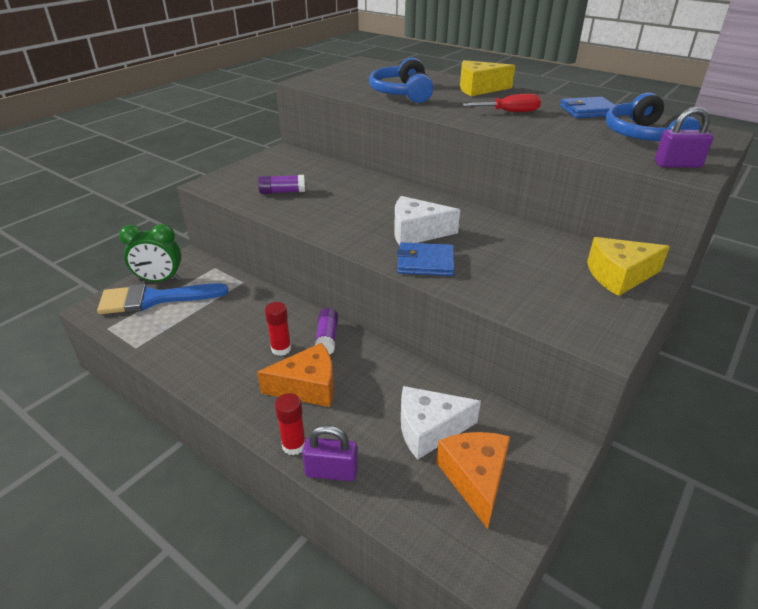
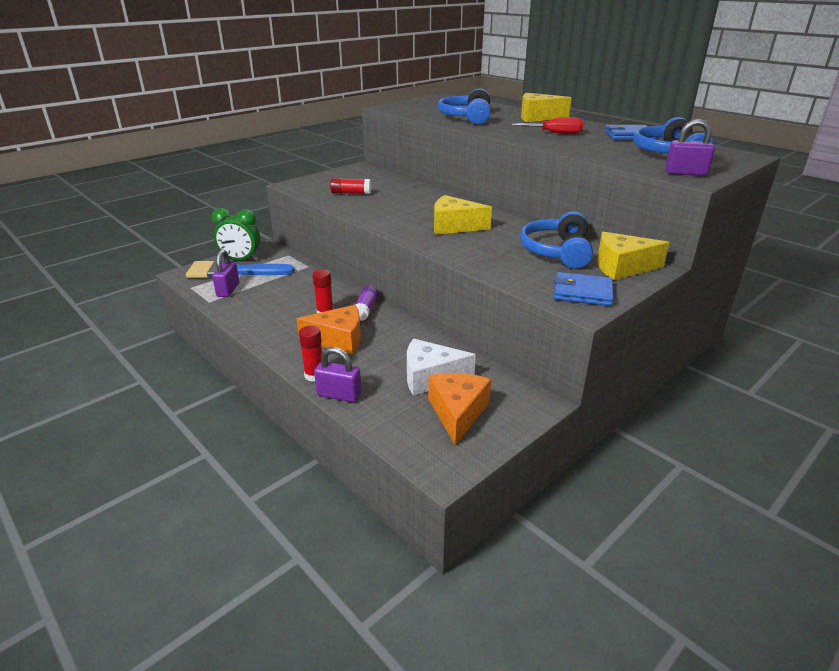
camera: 10 degrees right, 5 degrees down
(155, 327) = (228, 290): none -> purple padlock
(282, 192) = (351, 193): purple glue stick -> red glue stick
(416, 232) = (454, 226): white cheese -> yellow cheese
(425, 262) = (452, 246): blue wallet -> blue wallet (582, 292)
(542, 260) = (557, 252): none -> blue headphones

